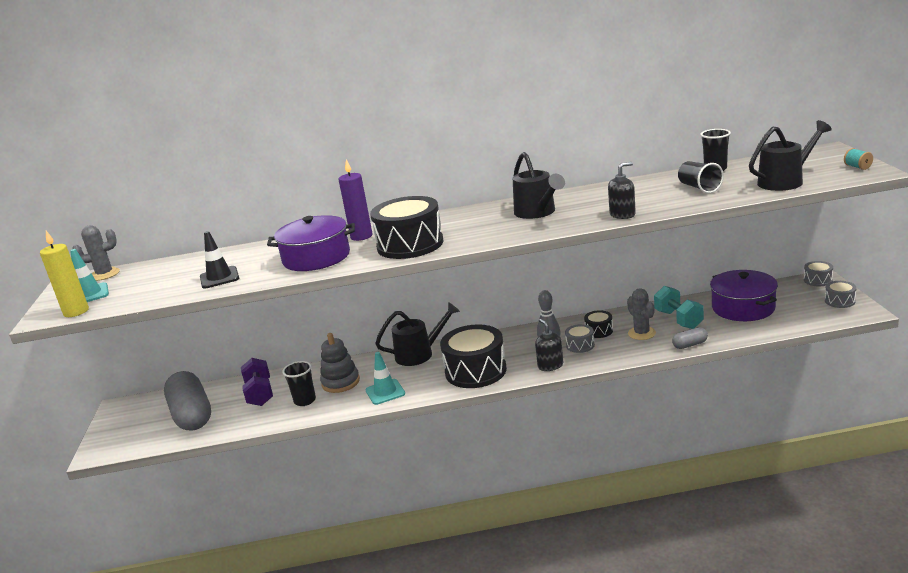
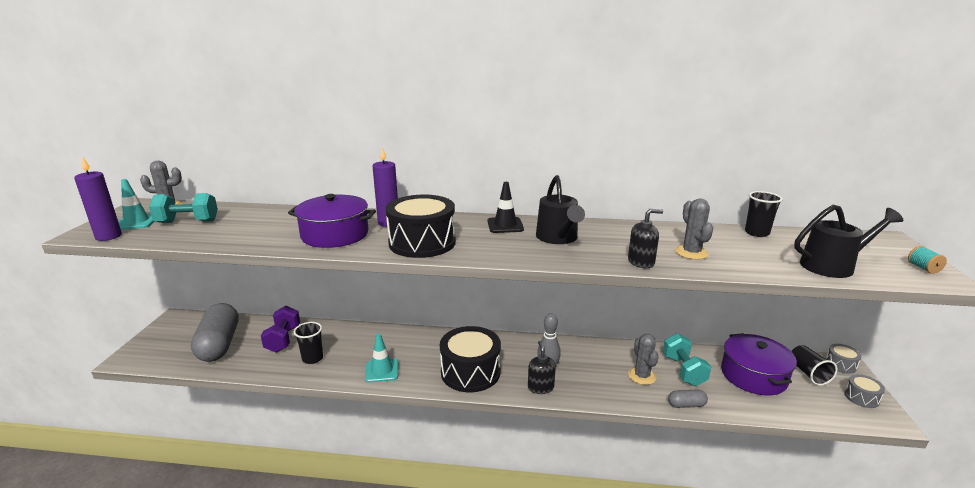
camera: 10 degrees right, 0 degrees up
(76, 312) = (108, 236): yellow candle -> purple candle
(146, 282) = (187, 222): none -> turquoise dumbbell
(219, 278) = (243, 233): black traffic cone -> black traffic cone (505, 225)
(340, 382) = (352, 348): grey stacking toy -> none
(420, 354) = (432, 338): black watering can -> none
(580, 345) = (577, 372): grey drum -> none
(599, 331) = (601, 361): black drum -> none
(663, 198) = (691, 252): none -> grey cactus
(699, 188) = (733, 250): black cup -> black cup (808, 373)

